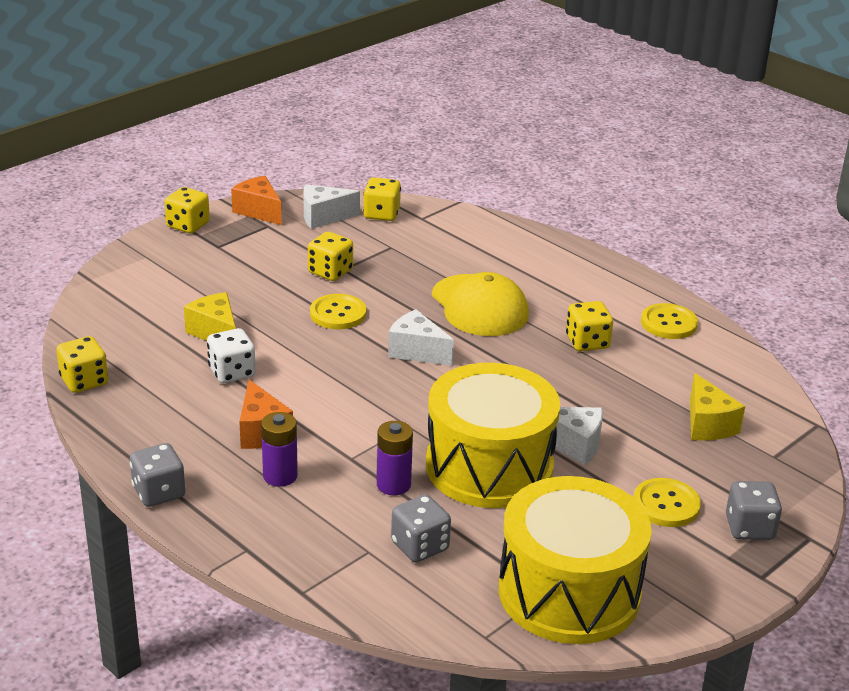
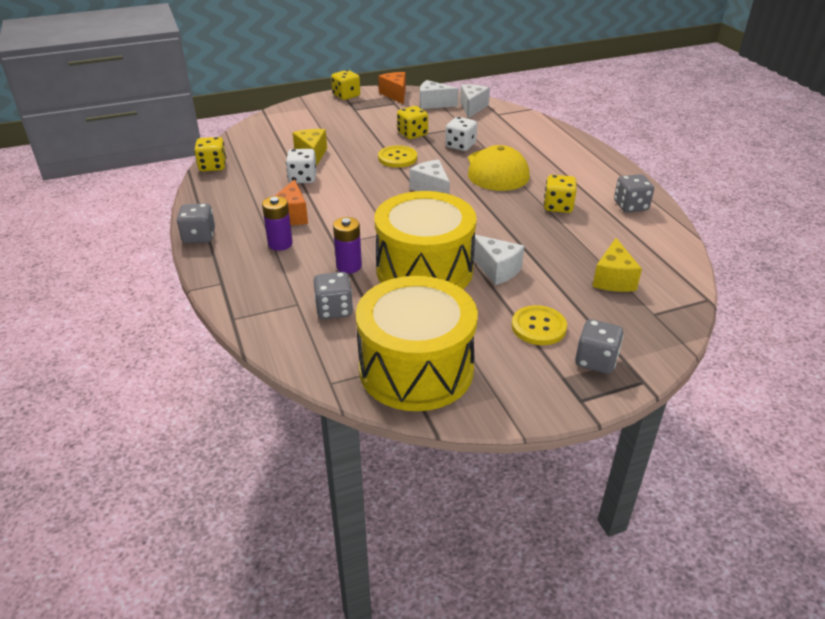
camera: 25 degrees right, 5 degrees up
(381, 214) = (472, 108): yellow dice -> white cheese
(407, 277) = (460, 146): none -> white dice
(668, 323) = (630, 206): yellow button -> grey dice

